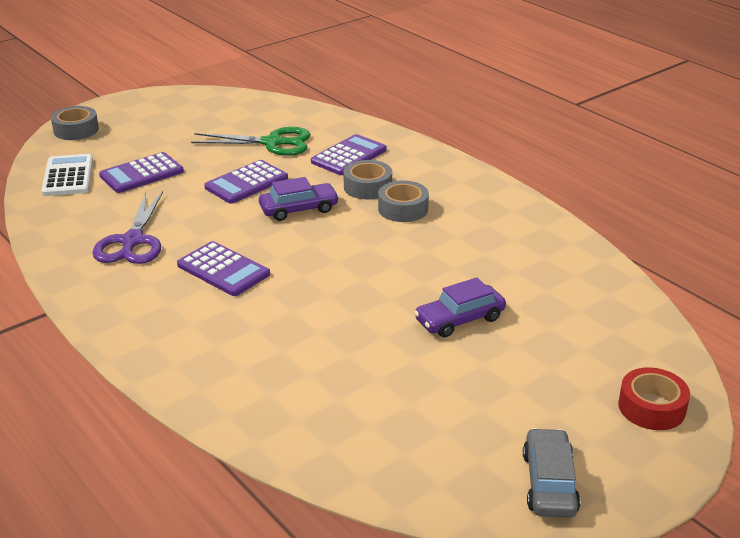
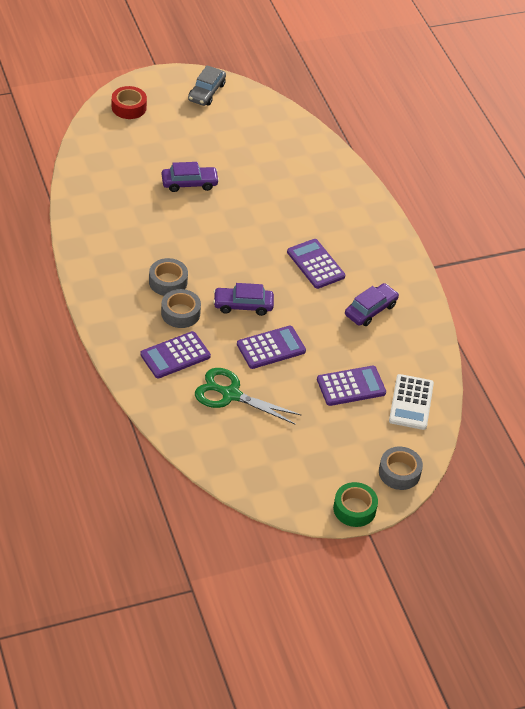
camera: 165 degrees left, 15 degrees up
(118, 103) = (354, 509): none -> green tape
(132, 241) = (370, 310): purple scissors -> purple car

